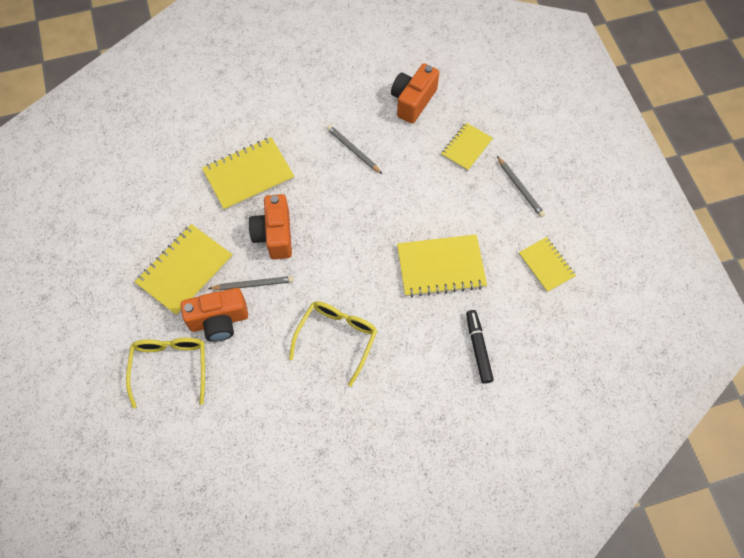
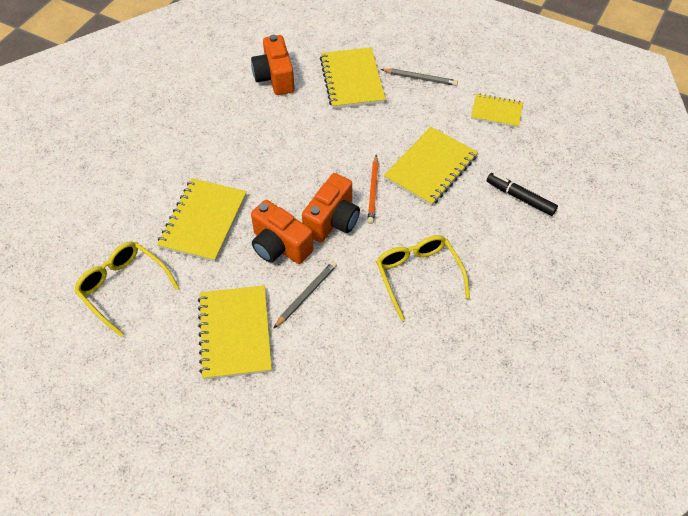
camera: 45 degrees left, 10 degrees down
(170, 367) = (314, 415): yellow glasses -> yellow glasses (124, 288)
(219, 321) = (312, 344): orange camera -> orange camera (332, 221)
(353, 150) = (269, 141): grey pencil -> none
(379, 249) = (373, 191): none -> orange pencil
(466, 147) = (352, 80): yellow notebook -> yellow notebook, size x1.64

